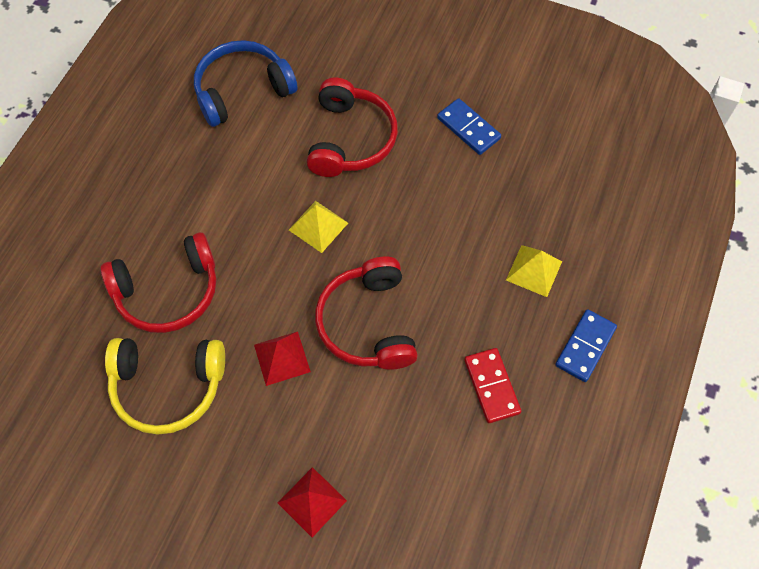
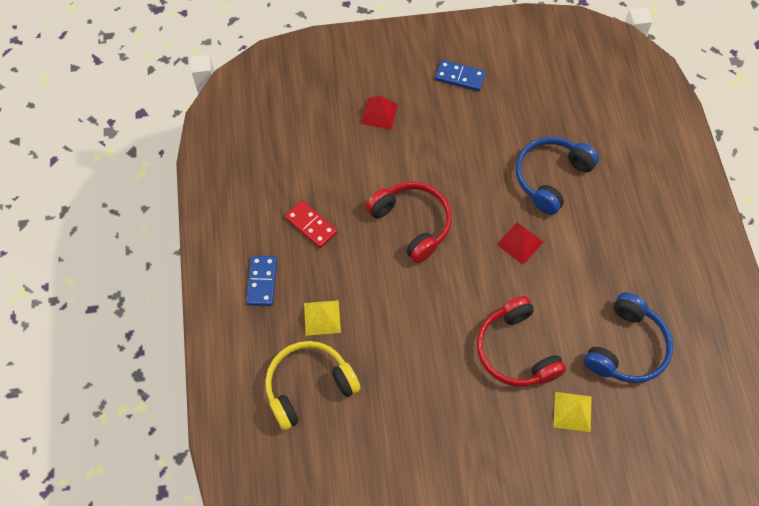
camera: 150 degrees right, 0 degrees up
(168, 292) = (550, 177): red headphones -> blue headphones
(168, 387) = (504, 127): yellow headphones -> yellow headphones (308, 386)
(282, 358) = (450, 176): red pyramid -> red pyramid (519, 243)
(318, 226) = (490, 270): yellow pyramid -> yellow pyramid (572, 411)
(468, 128) = (433, 411): blue domino -> blue domino (459, 77)

